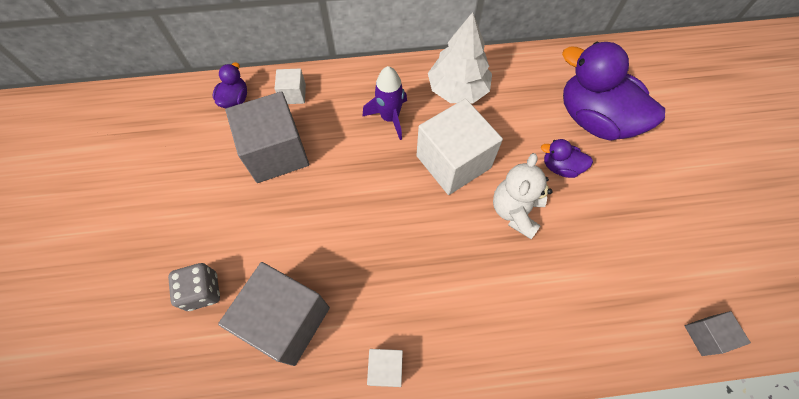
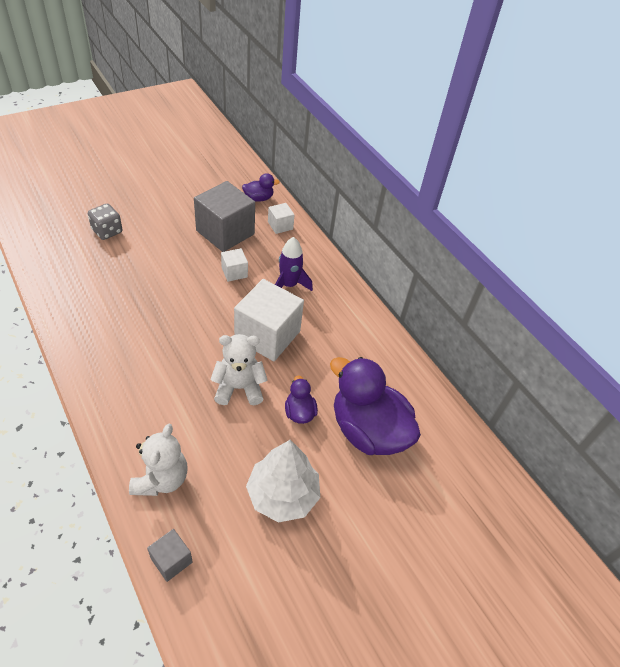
camera: 60 degrees right, 15 degrees down
(286, 320) = (100, 276): grey cube -> none
(386, 369) = (80, 338): white cube -> white cube (234, 272)
(457, 89) = (342, 321): white tree -> white tree (282, 494)
(594, 119) = (368, 430): purple duck -> purple duck turned 60 degrees counterclockwise
(612, 321) = (161, 479): none -> white teddy bear

